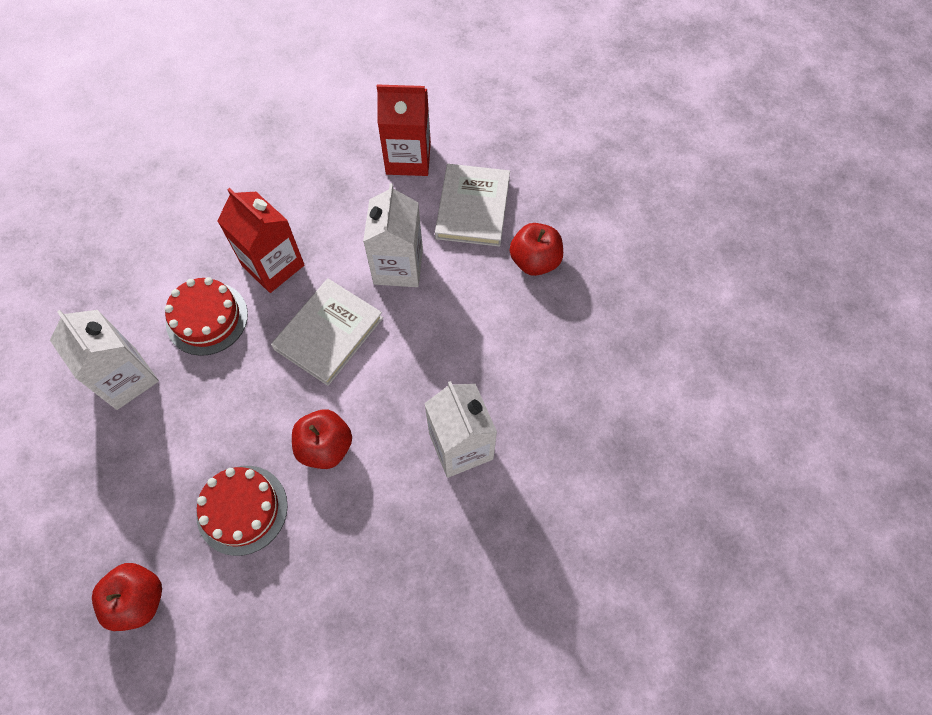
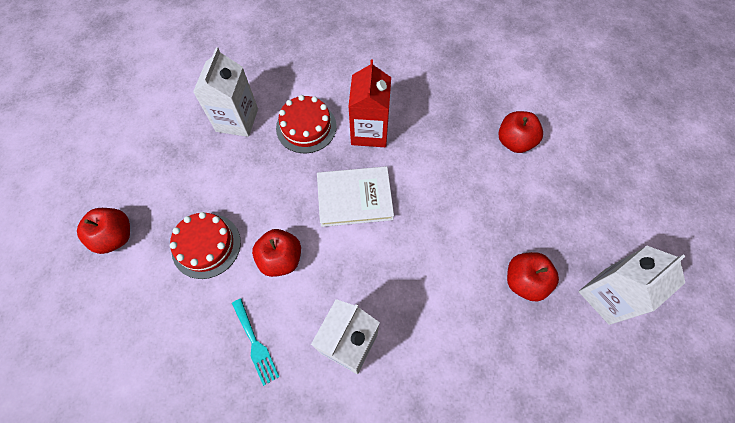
camera: 50 degrees right, 0 degrees up
(387, 531) = (255, 344): none -> turquoise fork
(398, 266) = (436, 199): white carton -> white carton (607, 296)
(408, 158) = (514, 142): red carton -> red apple
(473, 207) = (521, 208): white book -> none

